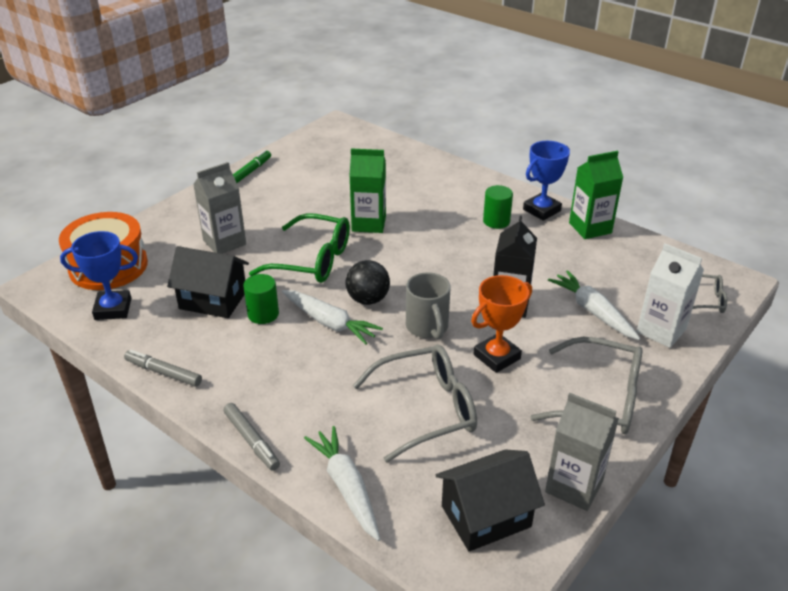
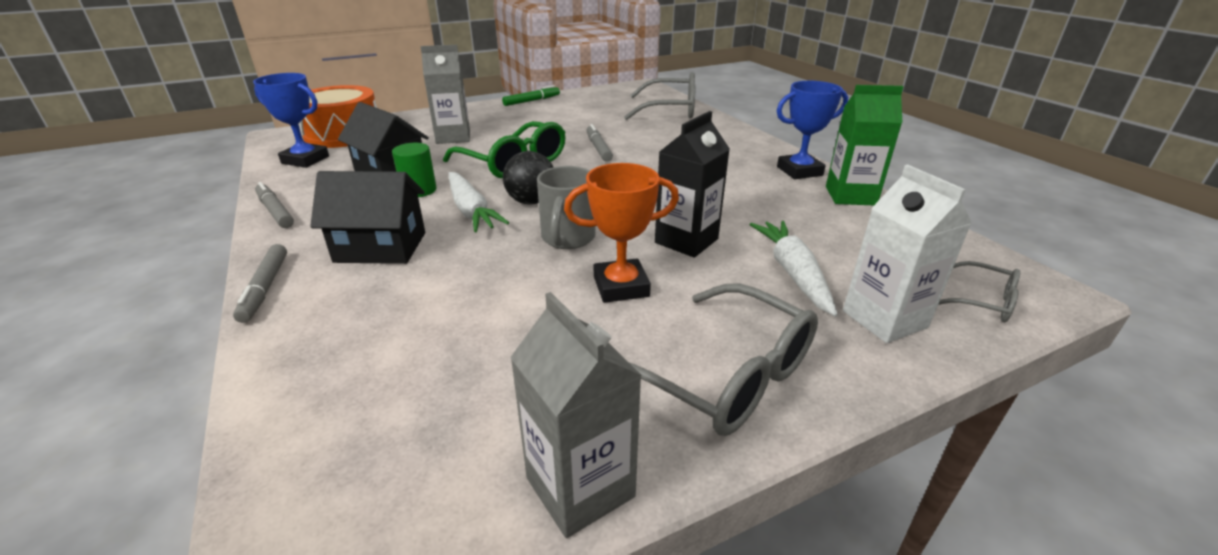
camera: 25 degrees right, 5 degrees down
(346, 487) = (290, 369): white carrot -> none
(369, 223) = (598, 148): green carton -> grey marker
(427, 409) = (480, 316): grey glasses -> grey glasses (671, 110)
(486, 516) = (407, 478): black house -> black house (381, 247)
(496, 221) = (736, 170): green cylinder -> none

